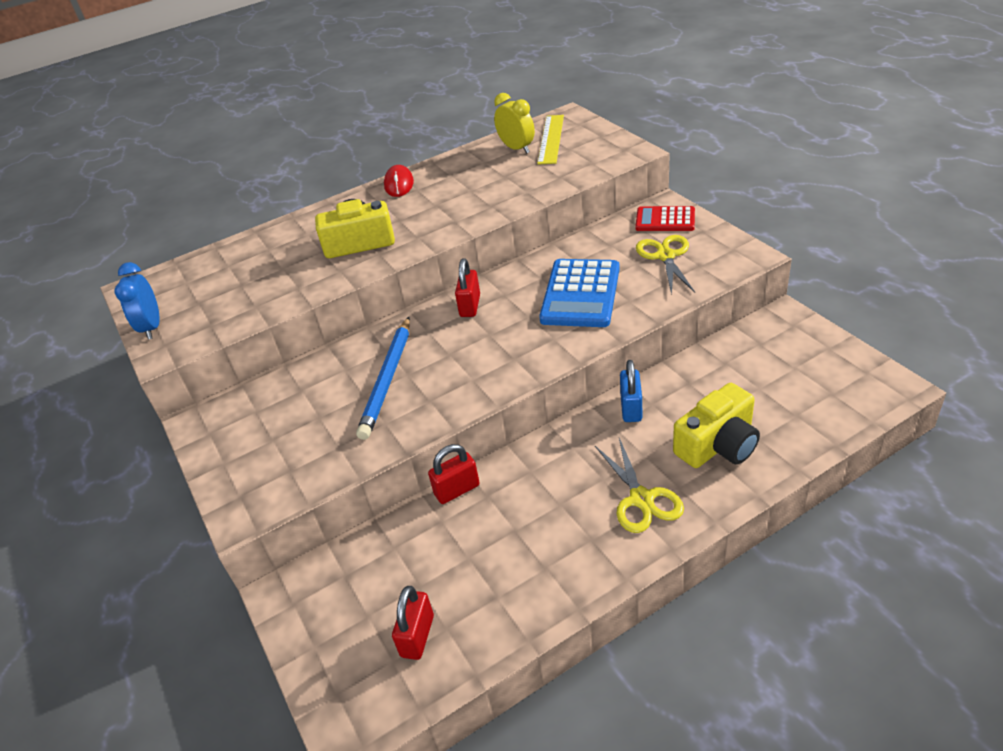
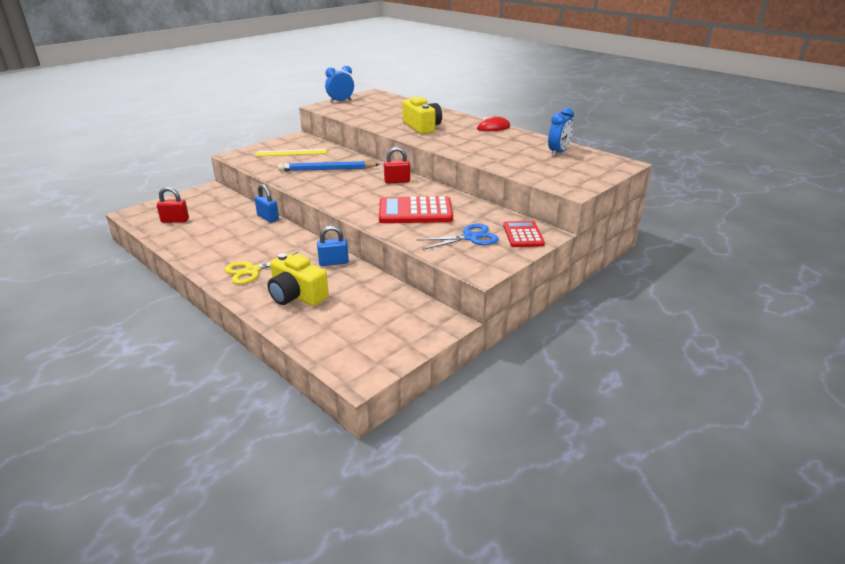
camera: 70 degrees right, 10 degrees down
(457, 490) = (268, 218): red padlock -> blue padlock
(517, 148) = (558, 152): yellow clock -> blue clock
(551, 139) = (579, 161): yellow ruler -> yellow ruler (291, 153)
(581, 294) = (415, 211): blue calculator -> red calculator
(665, 256) = (470, 237): yellow scissors -> blue scissors

